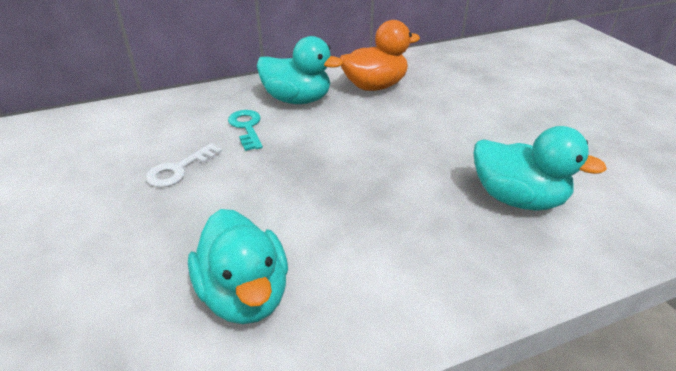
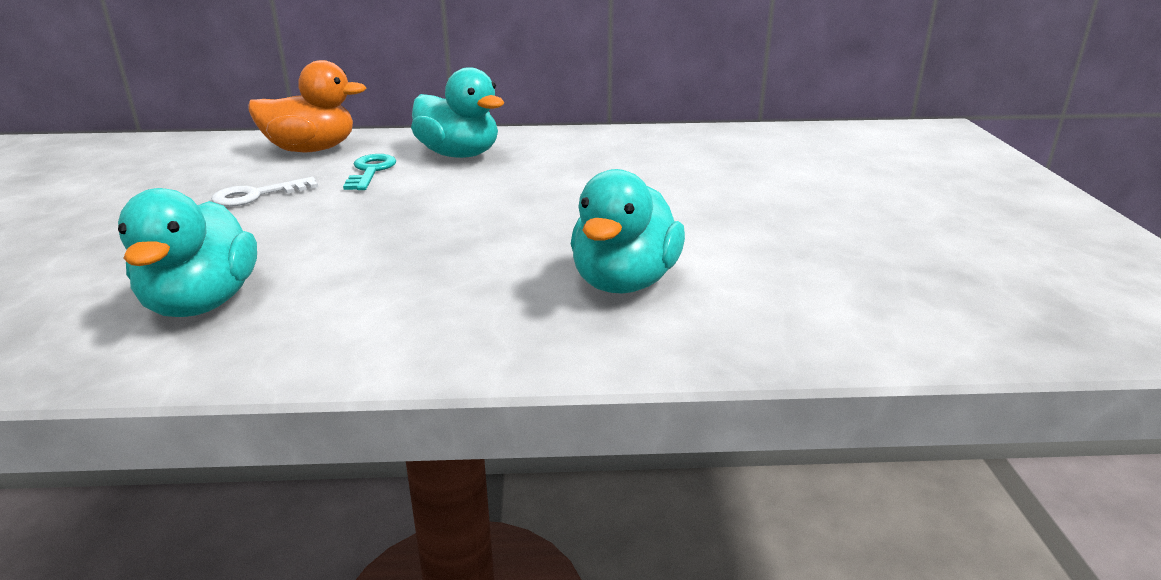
camera: 20 degrees right, 10 degrees down
(375, 86) = (572, 154): orange duck -> orange duck (311, 150)
(517, 199) = (624, 282): turquoise duck -> turquoise duck turned 60 degrees clockwise

